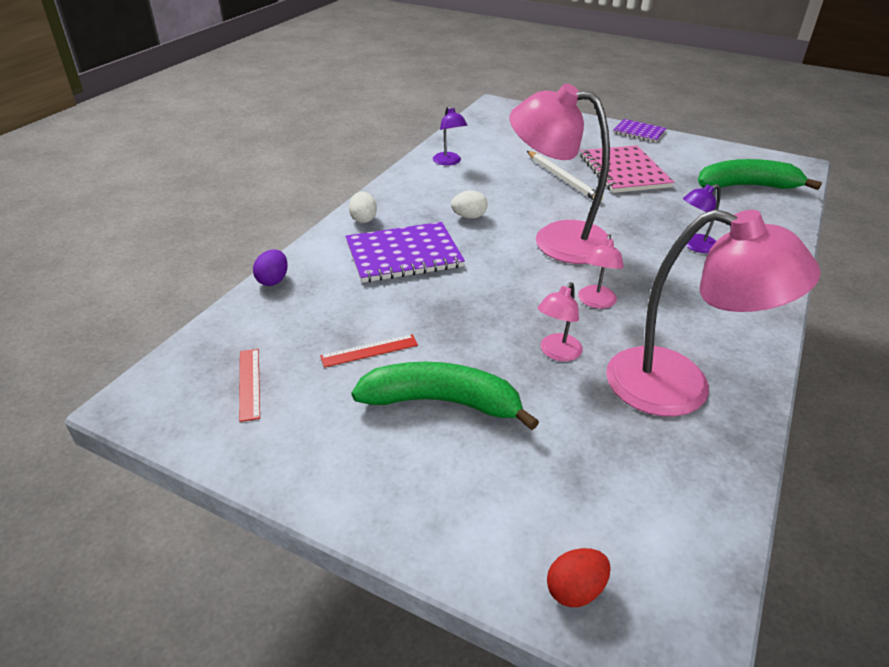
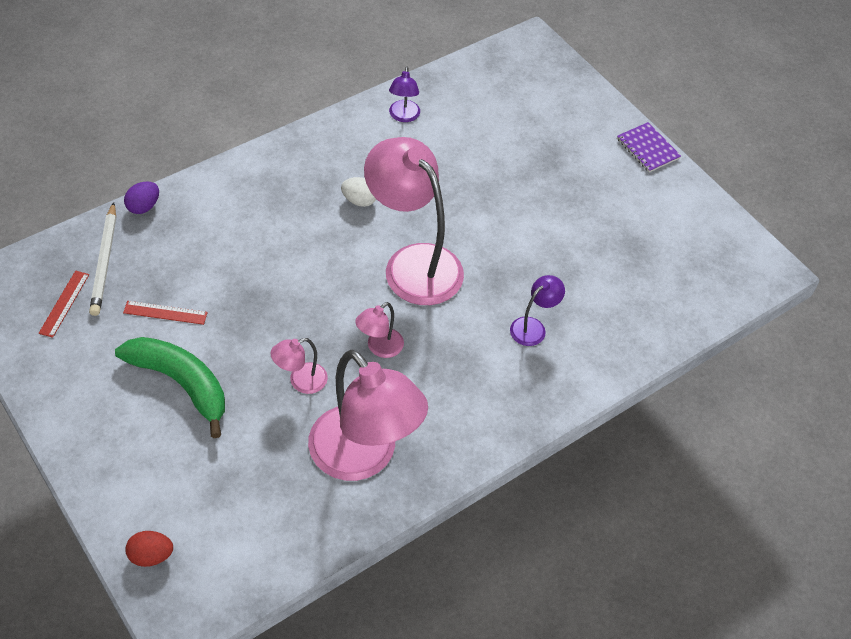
camera: 25 degrees right, 15 degrees up
(363, 219) = (265, 164): white egg -> none
(403, 254) = (266, 223): purple notebook -> none
(562, 178) = (494, 186): white pencil -> white pencil (105, 261)
(624, 171) = (568, 202): pink notebook -> none
(694, 246) = (533, 327): purple lamp -> purple lamp turned 135 degrees clockwise
(747, 186) = (675, 276): green banana -> none

